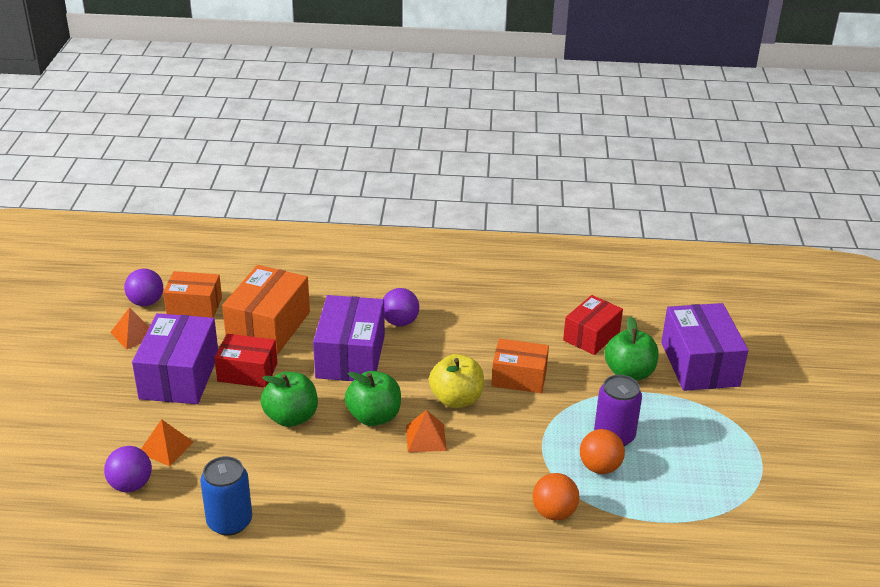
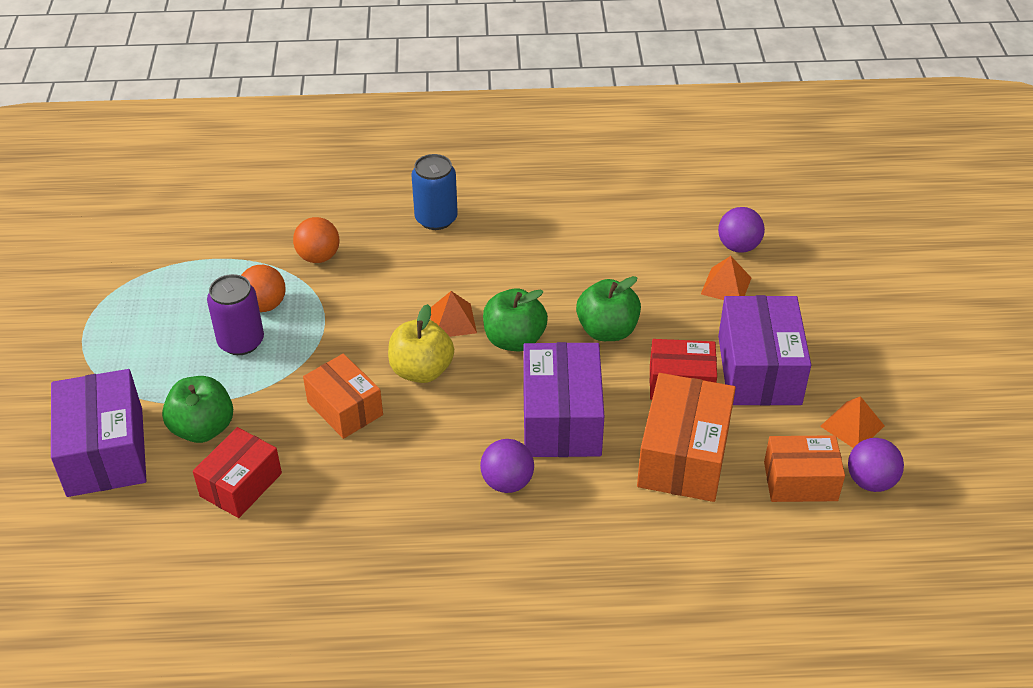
camera: 175 degrees right, 10 degrees up
(229, 522) = (627, 223): blue can -> blue can (436, 219)
(519, 377) = (345, 408): orange box -> orange box turned 45 degrees clockwise

